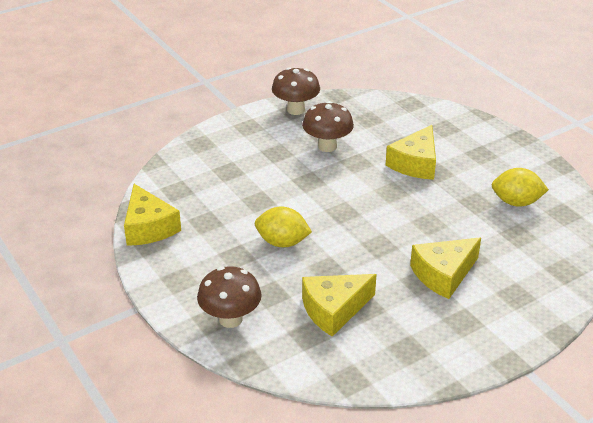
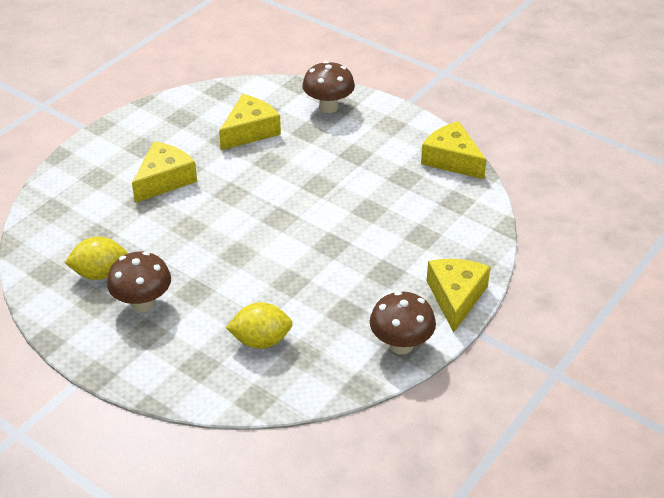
camera: 160 degrees right, 5 degrees up
(282, 242) = (322, 174): yellow lemon -> yellow lemon (261, 340)
(327, 146) = (333, 296): brown mushroom -> brown mushroom (143, 303)
(415, 163) = (221, 297): yellow cheese -> yellow cheese (455, 297)

